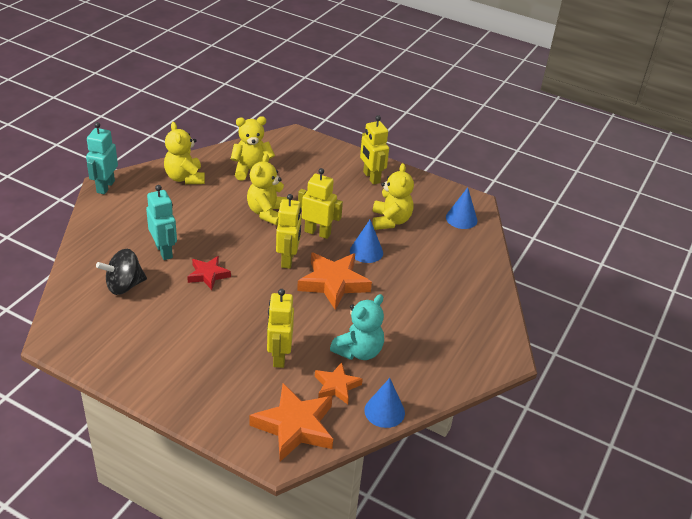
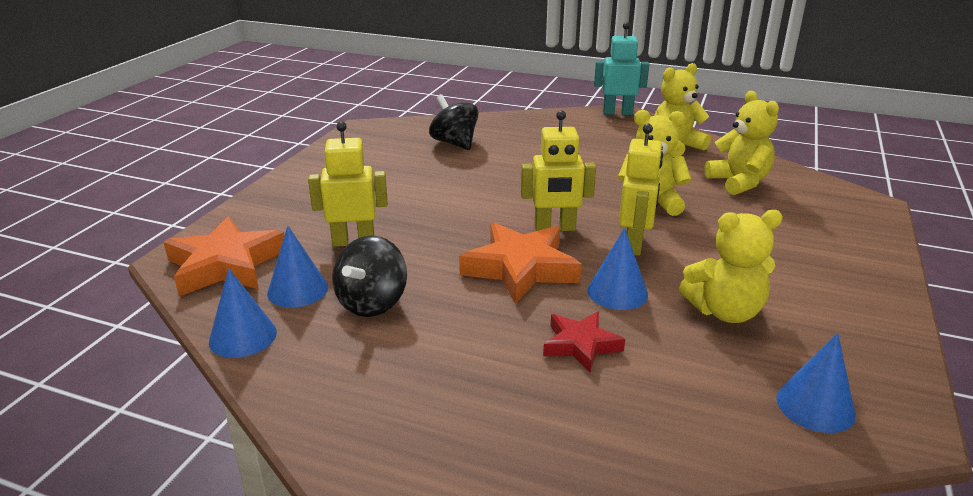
camera: 85 degrees right, 10 degrees down
(164, 251) = (524, 153): turquoise robot -> none
(208, 275) = (494, 181): red star -> red star (580, 345)
(336, 386) = (297, 290): orange star -> blue cone
(358, 351) = (372, 303): turquoise teddy bear -> black spinning top
(371, 177) = (837, 281): yellow robot -> none

